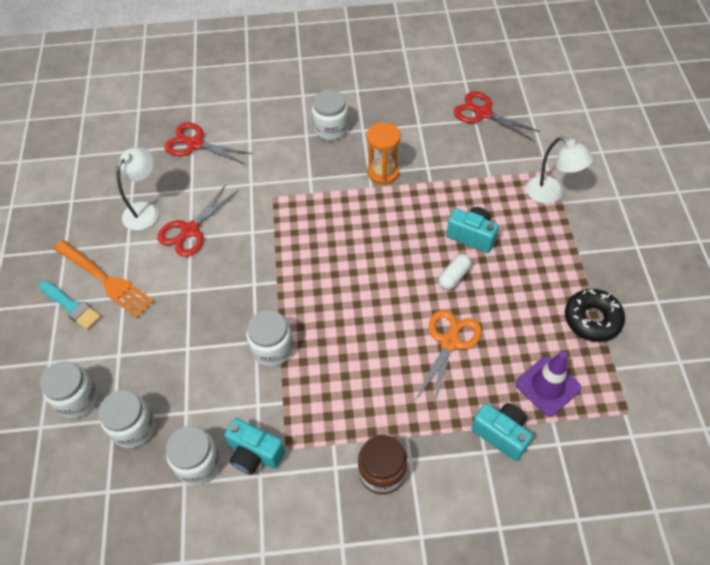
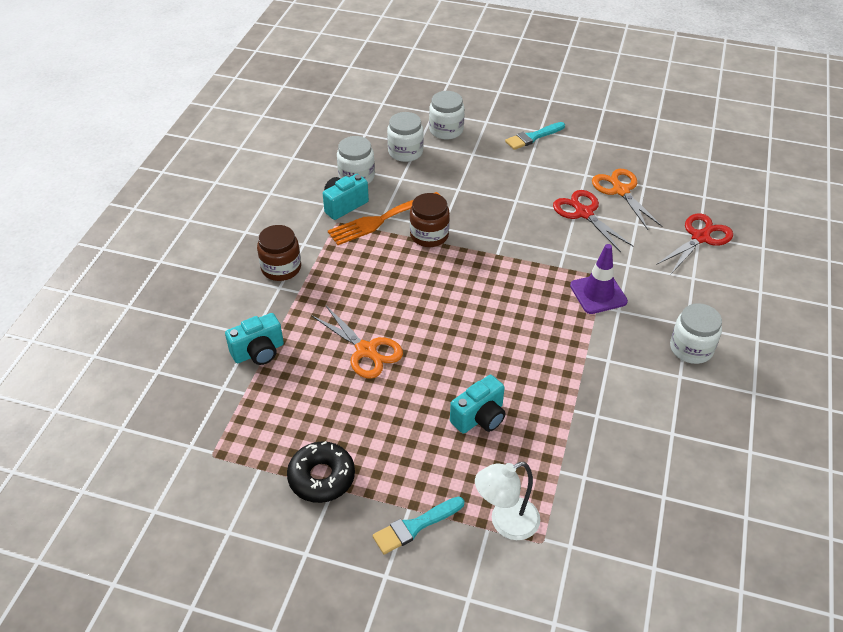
camera: 110 degrees right, 10 degrees down
(104, 279) = (551, 157): orange fork -> orange fork (382, 219)
(145, 210) = (621, 191): white lamp -> orange scissors
(272, 348) = (429, 235): white jar -> brown jar
(383, 172) = (604, 372): orange hourglass -> none
(454, 276) = (436, 382): white capsule -> none
(483, 113) = (672, 511): red scissors -> none
(547, 386) = (278, 405): purple traffic cone -> purple traffic cone (598, 294)
(589, 243) = (415, 526): none -> turquoise brush

